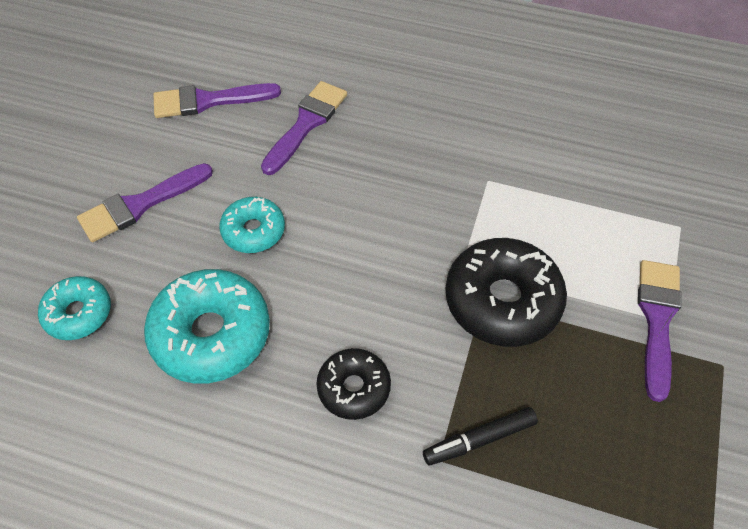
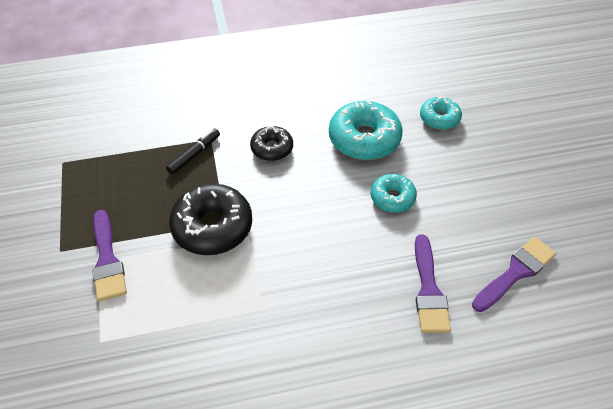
camera: 150 degrees right, 5 degrees down
(140, 205) = (473, 181): purple brush -> none

